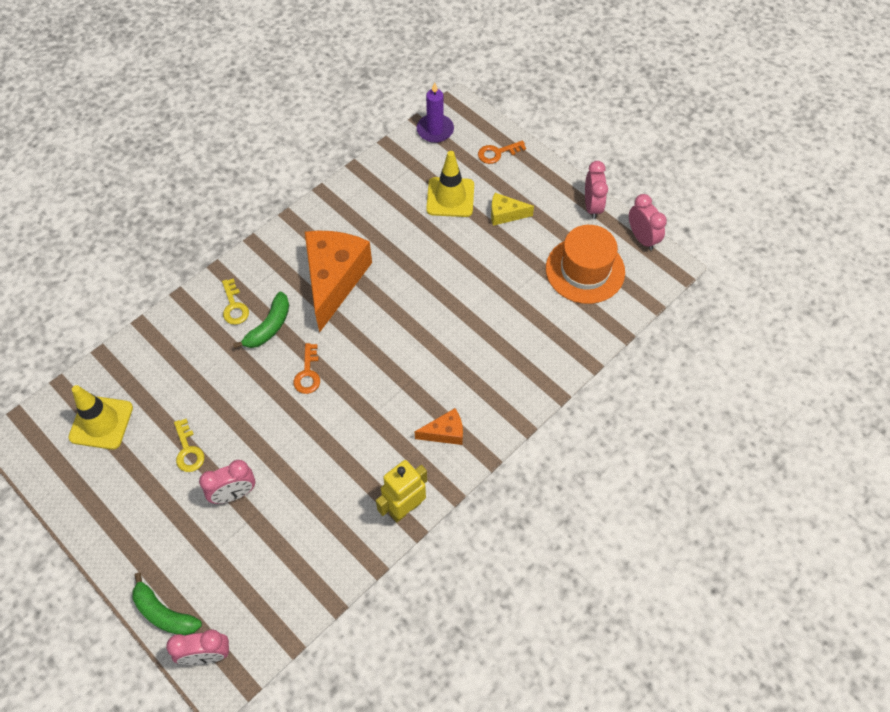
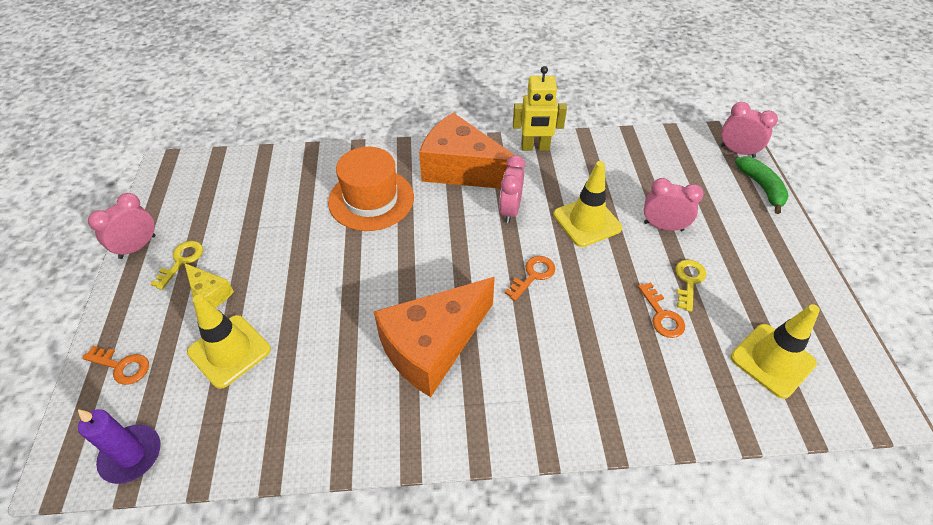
camera: 140 degrees left, 10 degrees down
(195, 406) = (662, 315): none -> orange key
(234, 306) = (559, 392): yellow key -> yellow key (181, 261)
(269, 327) = (537, 343): green banana -> none
(300, 453) = (587, 221): none -> yellow traffic cone
(445, 432) = (462, 169): orange cheese -> orange cheese, size x2.18
(585, 270) = (223, 203): orange hat -> orange hat (371, 199)
(642, 238) = (148, 196): pink clock -> pink clock (510, 210)

